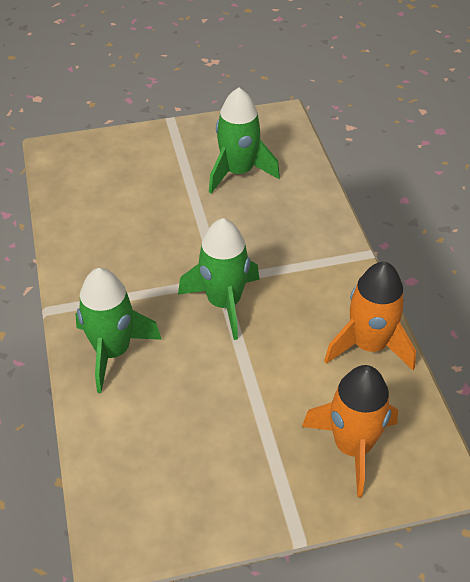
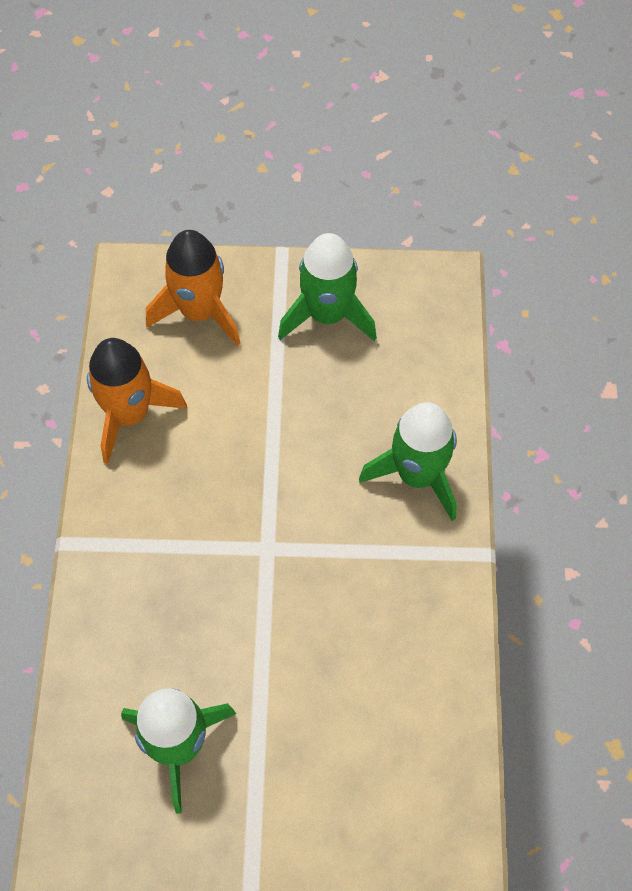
camera: 165 degrees left, 15 degrees up
(224, 303) = (272, 511): green rocket -> green rocket (327, 315)

